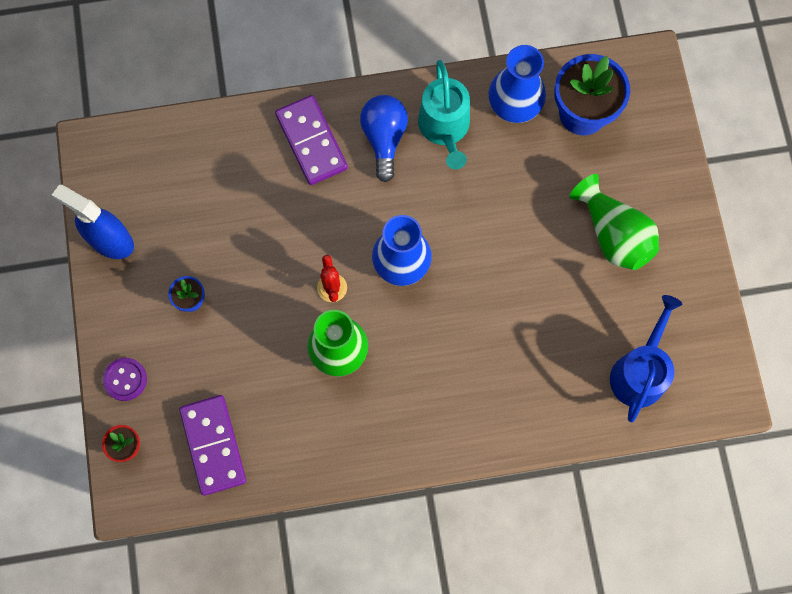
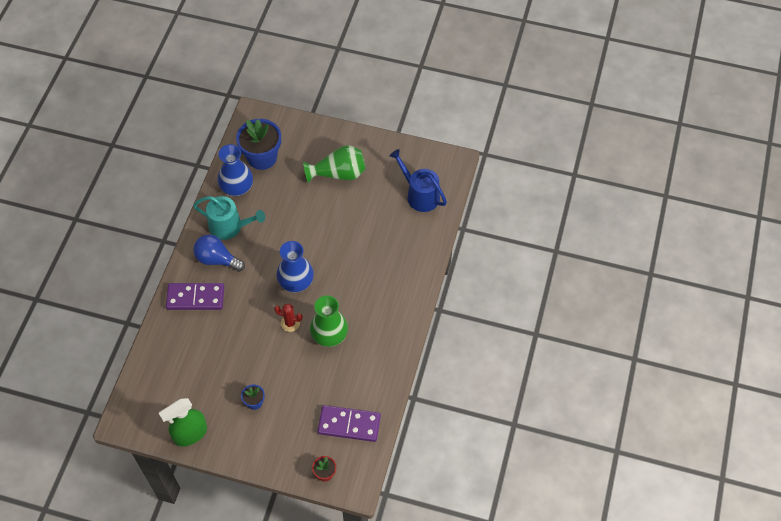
camera: 65 degrees left, 15 degrees down
(110, 240) = (190, 434): blue spray bottle -> green spray bottle
(125, 379) = (283, 459): purple button -> none

